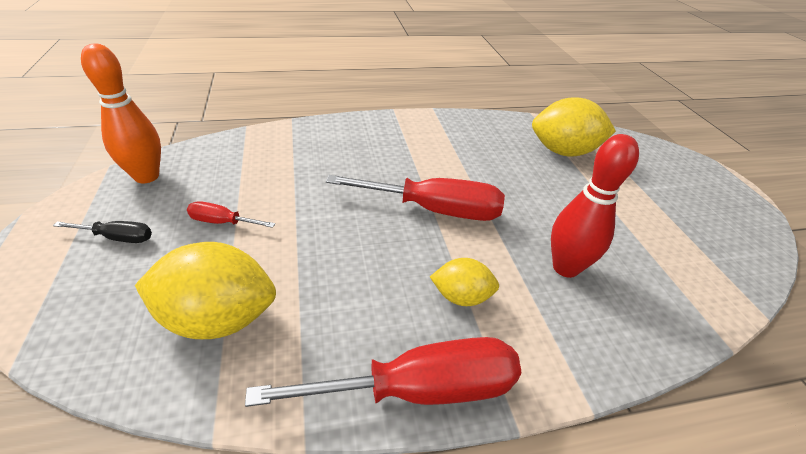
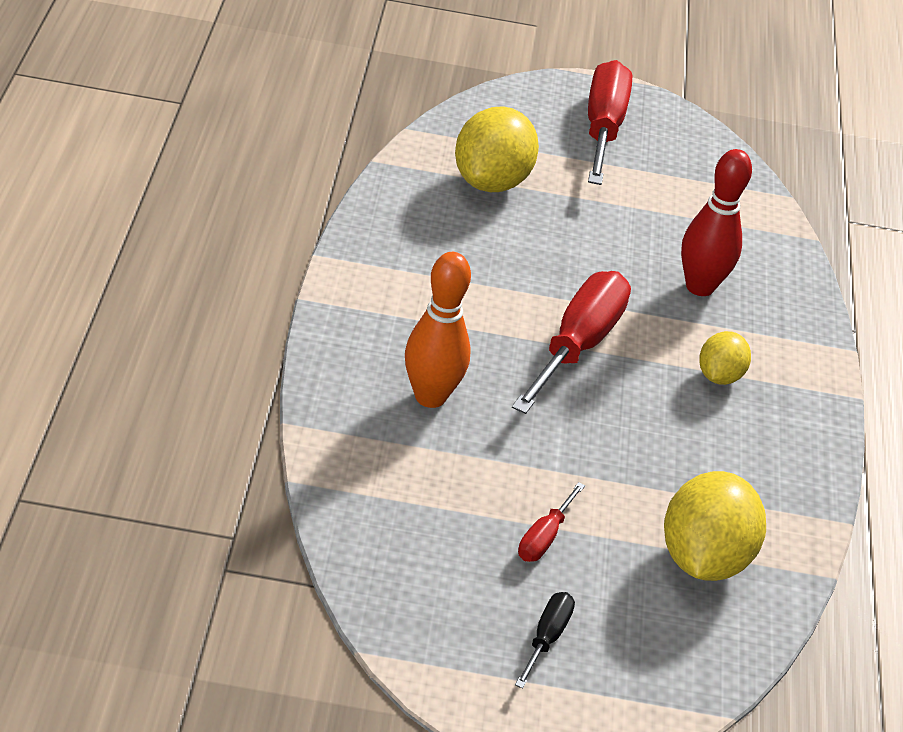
camera: 75 degrees left, 0 degrees up
(147, 176) = (409, 607): orange bowling pin -> orange bowling pin (430, 396)
(419, 389) = (814, 440): red screwdriver -> red screwdriver (603, 128)

